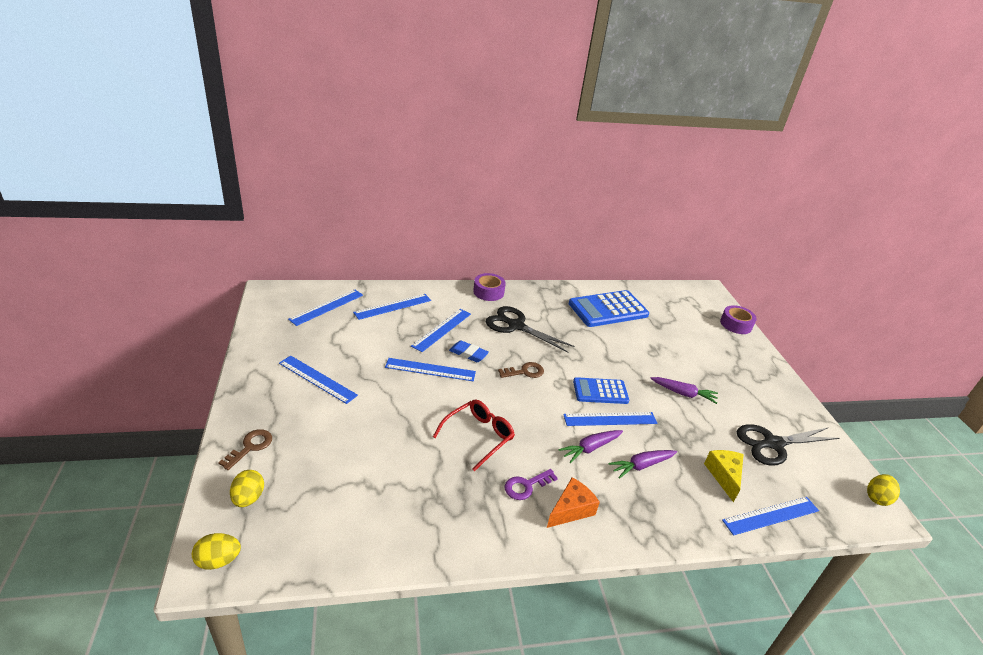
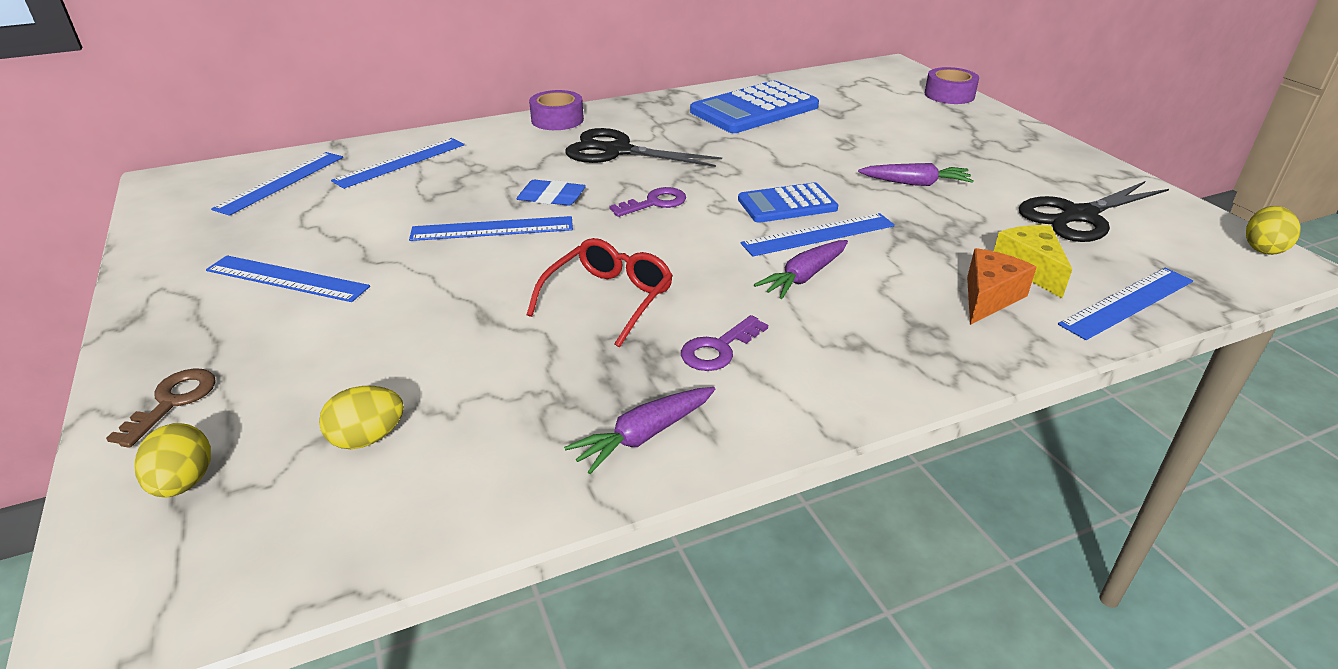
camera: 10 degrees left, 0 degrees up
(218, 560) = (135, 605): yellow egg -> yellow egg (368, 438)
(442, 329) = (495, 176): blue ruler -> none
(525, 372) = (655, 203): brown key -> purple key
(571, 510) = (809, 365): orange cheese -> orange cheese (989, 297)
(642, 465) = (897, 282): purple carrot -> purple carrot (644, 435)

